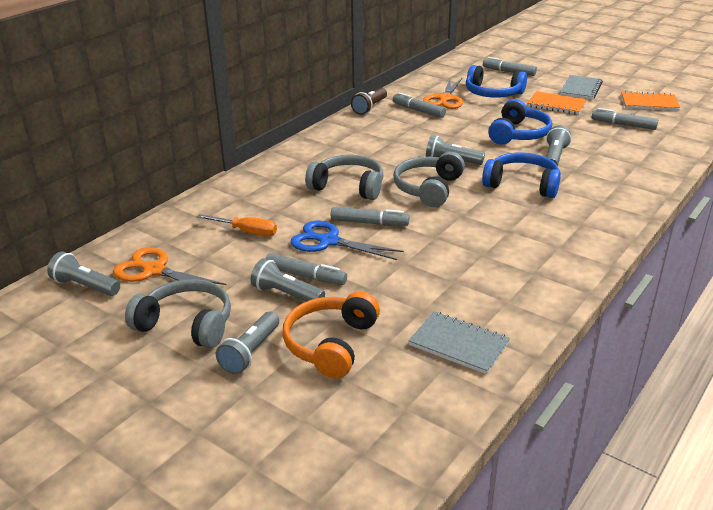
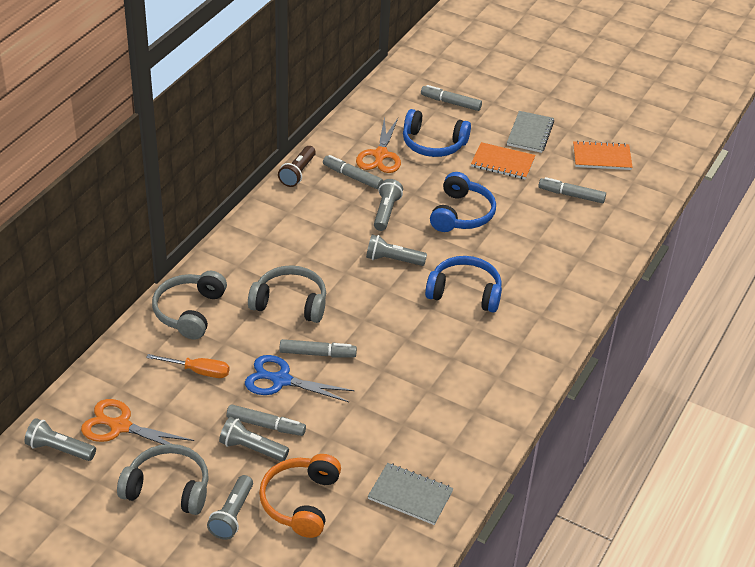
camera: 10 degrees left, 10 degrees up
(428, 189) = (372, 302): grey headphones -> grey headphones (189, 312)
(554, 157) = (497, 249): grey flashlight -> grey flashlight (386, 212)

